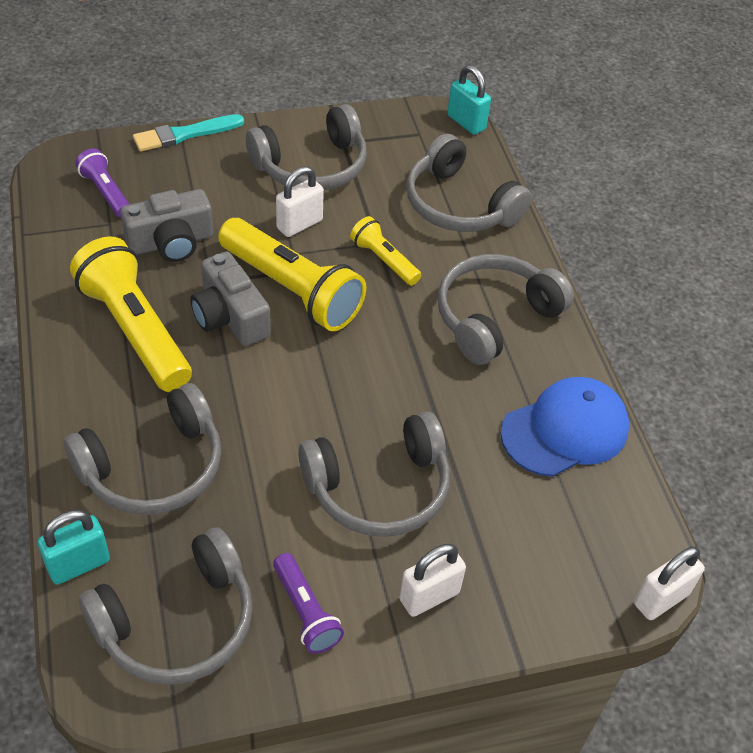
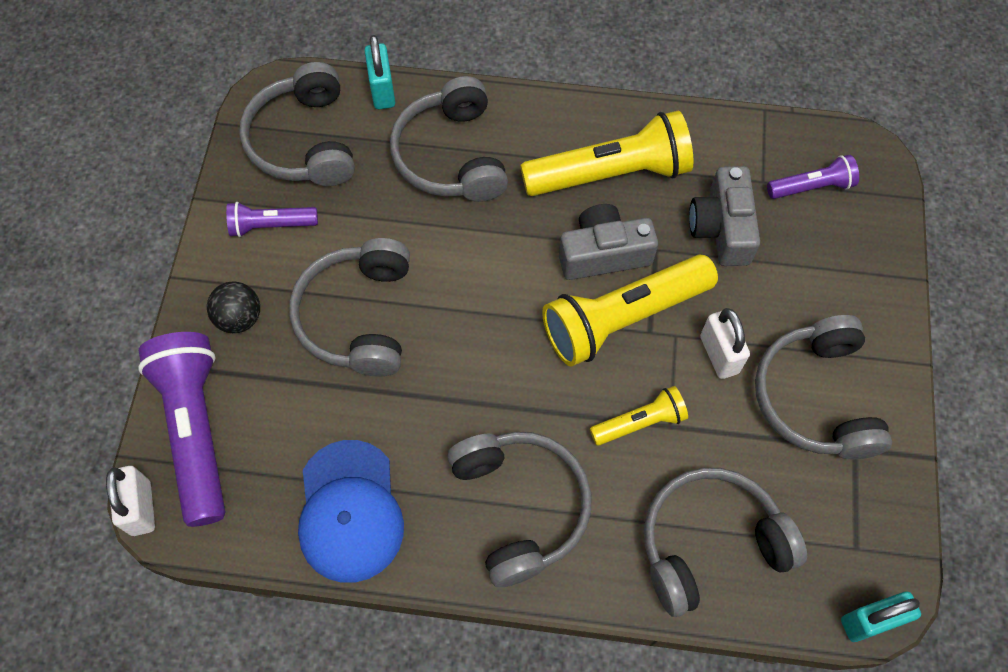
camera: 115 degrees right, 15 degrees up
(185, 134) = (897, 280): turquoise brush -> none
(429, 596) = (239, 318): white padlock -> black ball
(564, 584) = (196, 431): none -> purple flashlight

